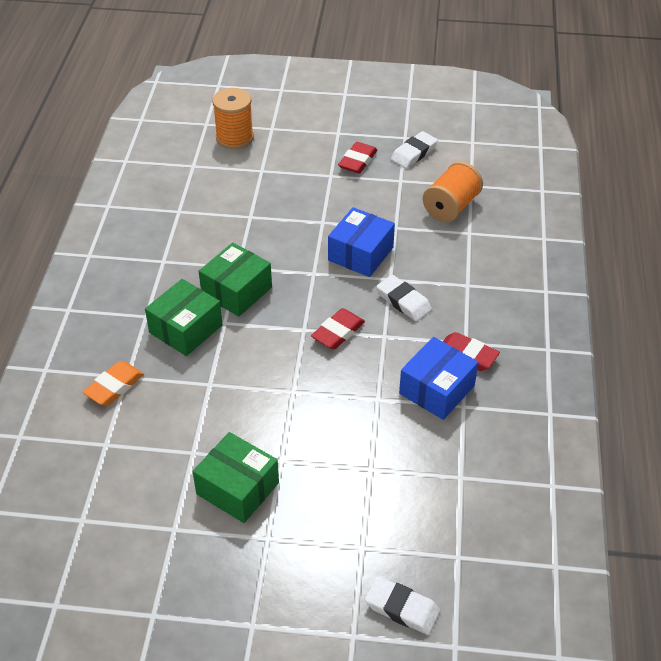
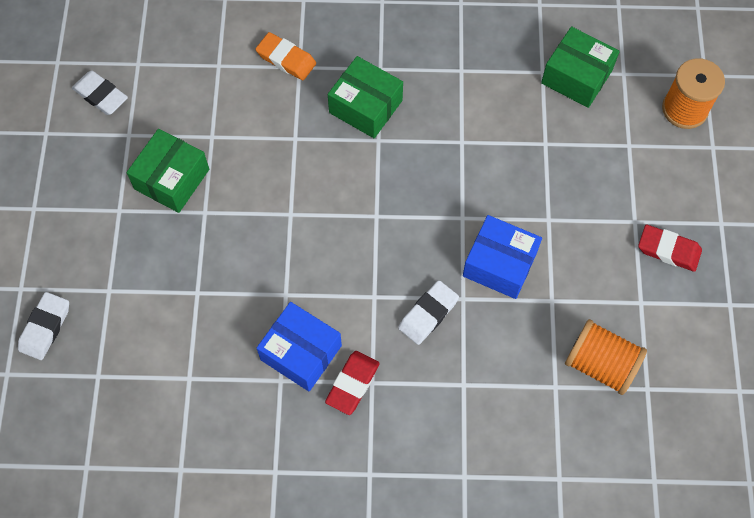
camera: 85 degrees right, 20 degrees up
(237, 291) = (424, 145): green box -> green box (576, 77)
(338, 332) = (374, 249): red eraser -> none
(414, 153) = (698, 316): white eraser -> white eraser (100, 95)

